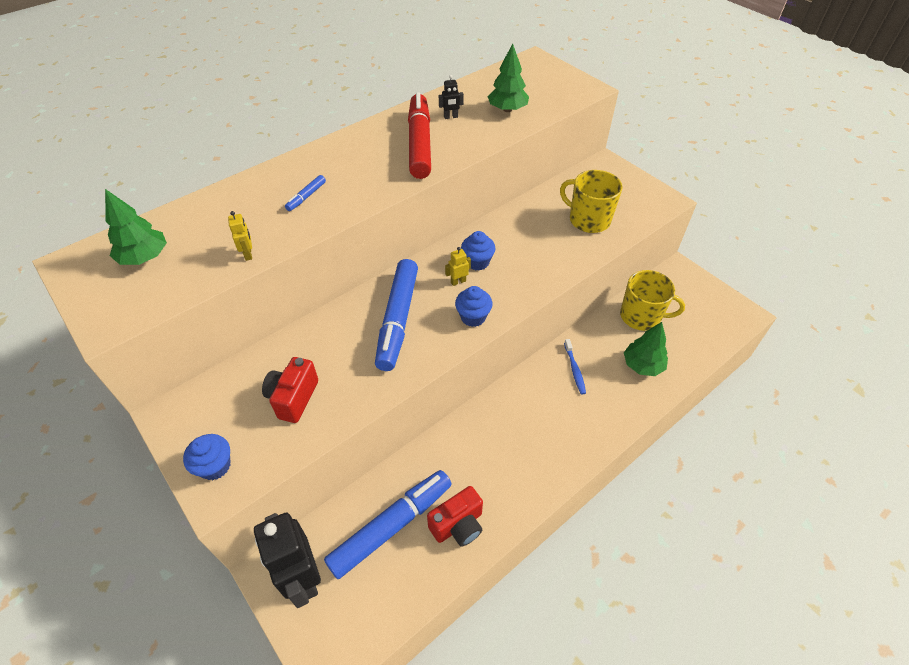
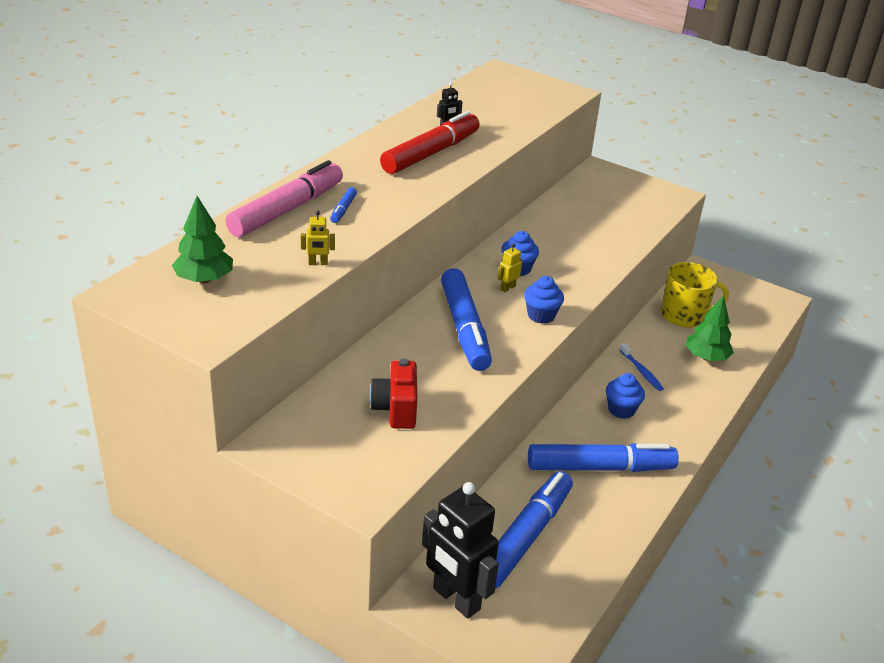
camera: 20 degrees left, 15 degrees down
(215, 466) = (349, 478): blue cupcake -> blue cupcake (621, 410)
(248, 254) = (318, 263): yellow robot -> yellow robot turned 120 degrees clockwise
(259, 191) = (287, 210): none -> pink marker
(420, 143) = (431, 153): red marker -> red marker turned 60 degrees clockwise
(458, 525) = (594, 522): red camera -> none
(491, 466) = (600, 467): none -> blue marker
(507, 109) = (501, 117): green tree -> none
(588, 220) = (609, 220): yellow mug -> none

